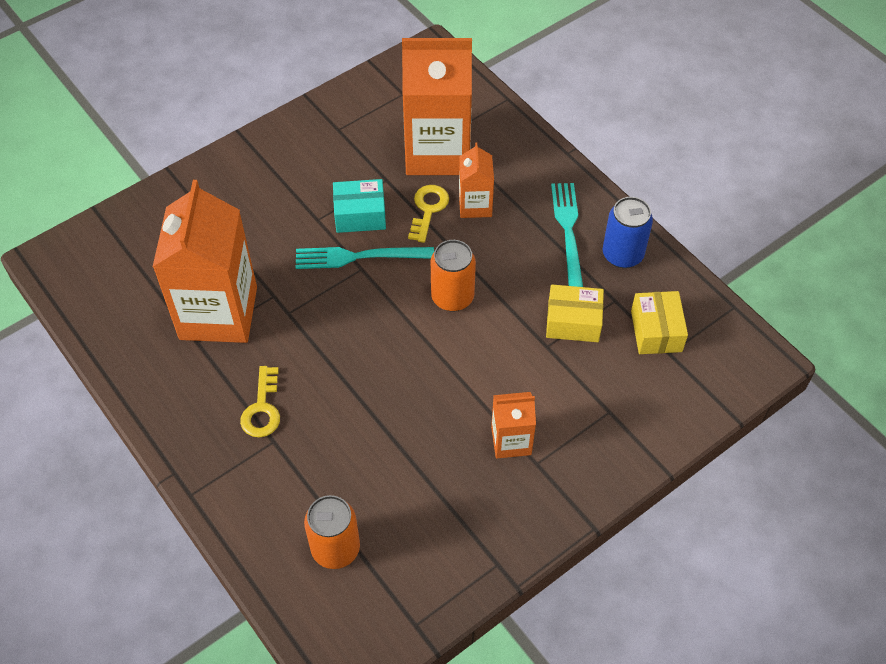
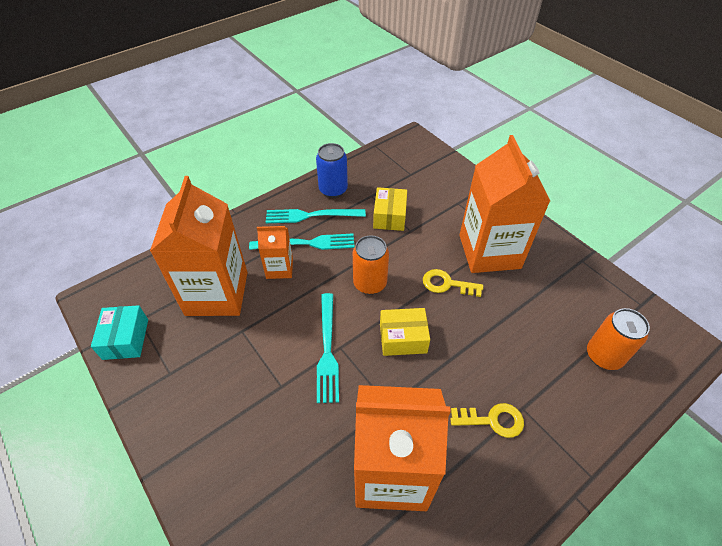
camera: 90 degrees left, 5 degrees down
(360, 215) = (280, 350): turquoise box -> turquoise box (125, 339)
(428, 209) = (280, 299): yellow key -> yellow key (447, 284)
(511, 441) = (489, 251): orange carton -> orange carton, size x2.05
(517, 230) = (307, 243): none -> turquoise fork
(656, 331) = (395, 178): yellow box -> yellow box (403, 338)

